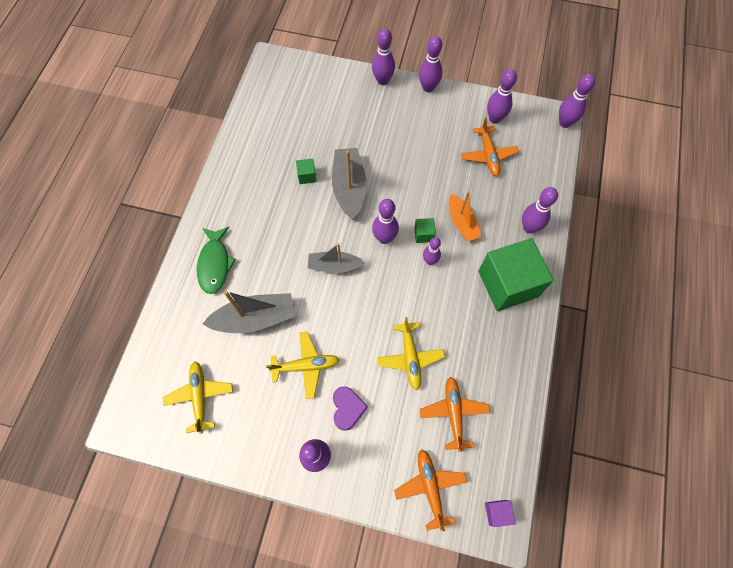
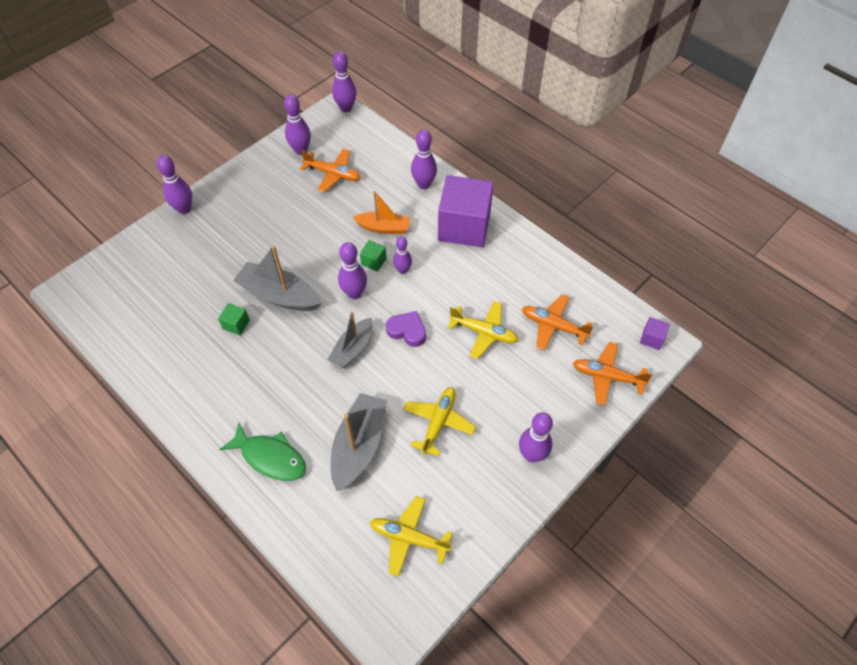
camera: 60 degrees left, 10 degrees down
(347, 408) = (501, 407): purple heart -> purple heart (407, 331)
(428, 88) = (225, 179): purple bowling pin -> none
(508, 284) = (464, 226): green cube -> purple cube

